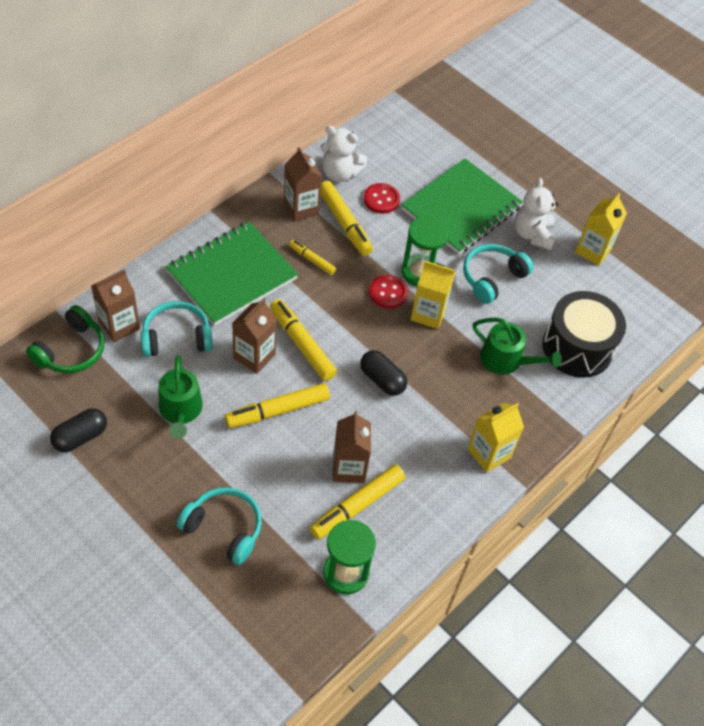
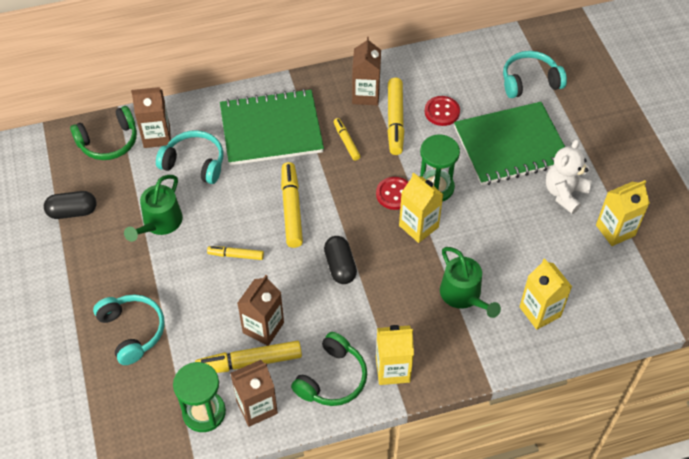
camera: 35 degrees right, 0 degrees up
(254, 356) = (246, 203): brown carton -> brown carton (256, 407)
(277, 411) = (236, 255): yellow marker -> yellow marker, size x0.57
(340, 173) = (419, 76): white teddy bear -> none
(442, 486) = (332, 378): none -> green headphones
(492, 277) = (499, 217): turquoise headphones -> turquoise headphones (529, 81)
(577, 347) = (540, 312): black drum -> yellow carton

